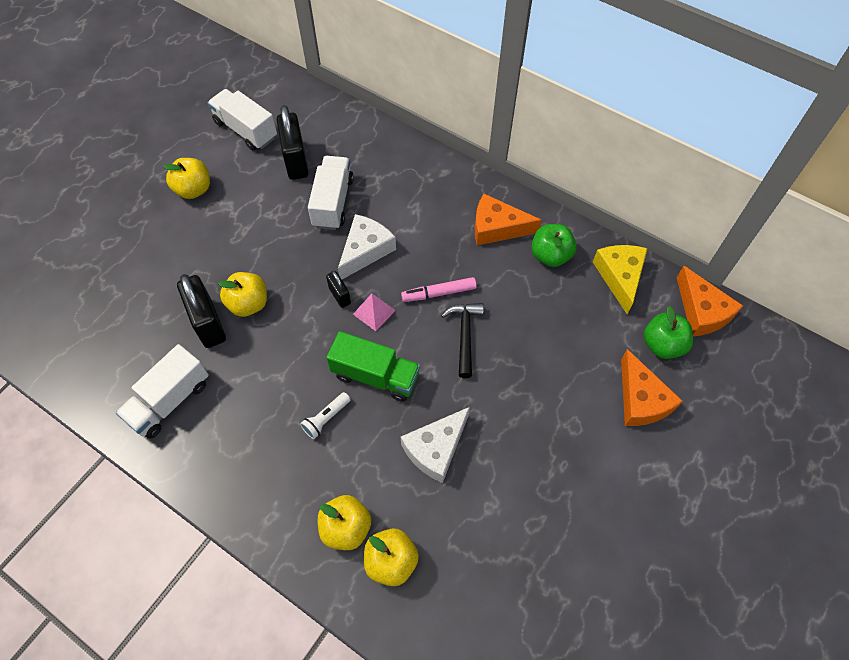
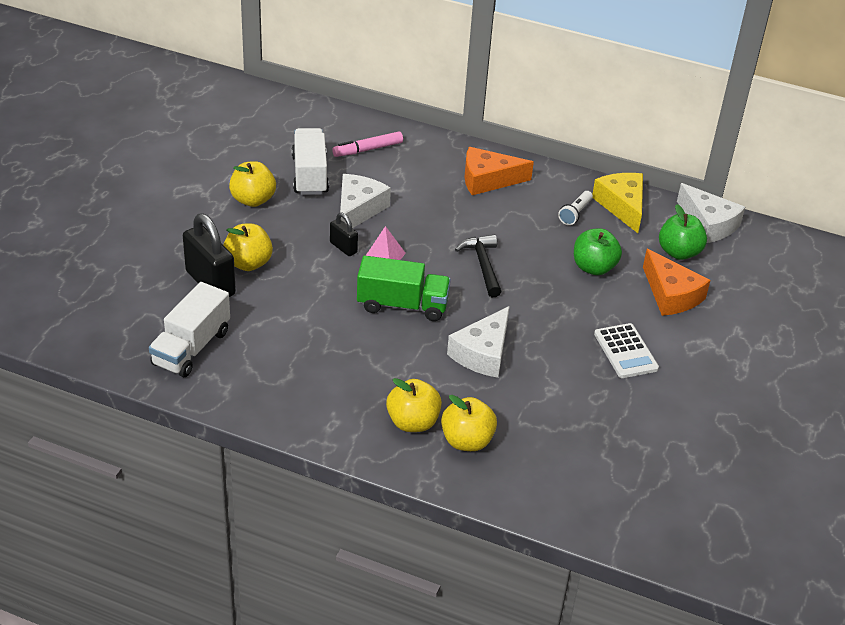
camera: 15 degrees left, 20 degrees down
(193, 190) = (153, 178): yellow apple -> yellow apple (253, 200)
(246, 130) = (193, 125): white truck -> none
(296, 161) = (258, 145): black padlock -> none
(326, 418) = (363, 343): white flashlight -> white flashlight (575, 213)
(439, 293) = (445, 235): pink marker -> pink marker (367, 149)
(550, 255) = (548, 196): green apple -> green apple (593, 267)
(576, 468) = (625, 351): none -> white calculator
(701, 311) = (708, 224): orange cheese -> white cheese

